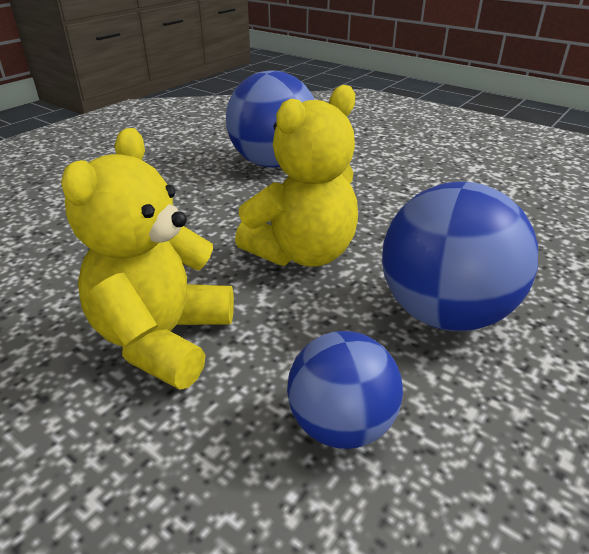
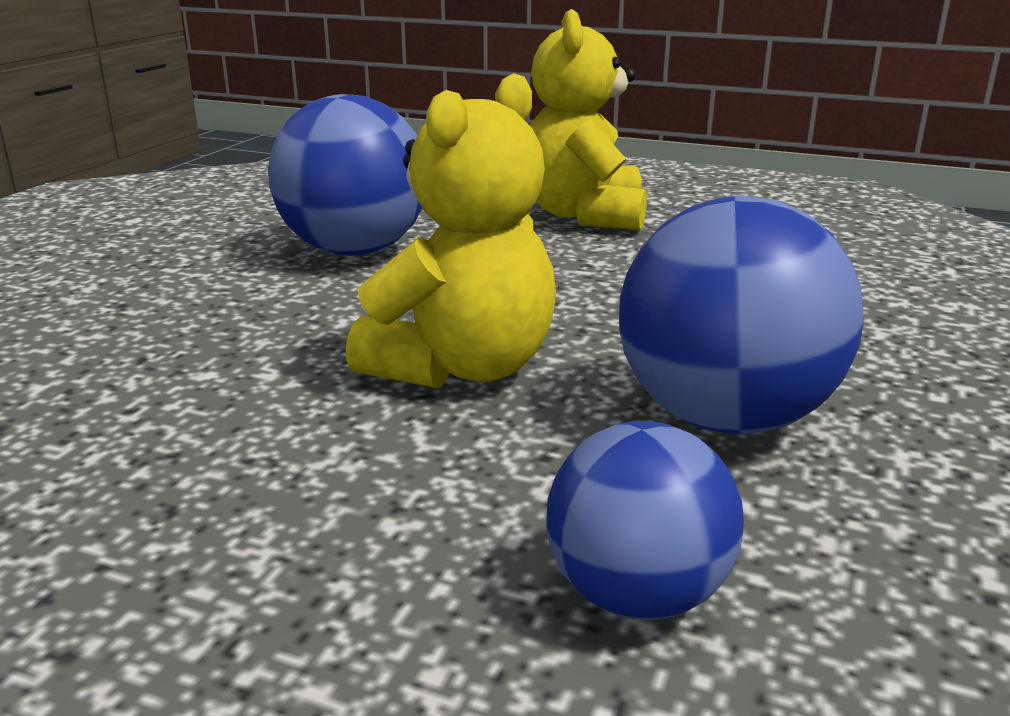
camera: 15 degrees left, 10 degrees down
(163, 339) = (268, 524): yellow teddy bear -> yellow teddy bear (584, 215)

